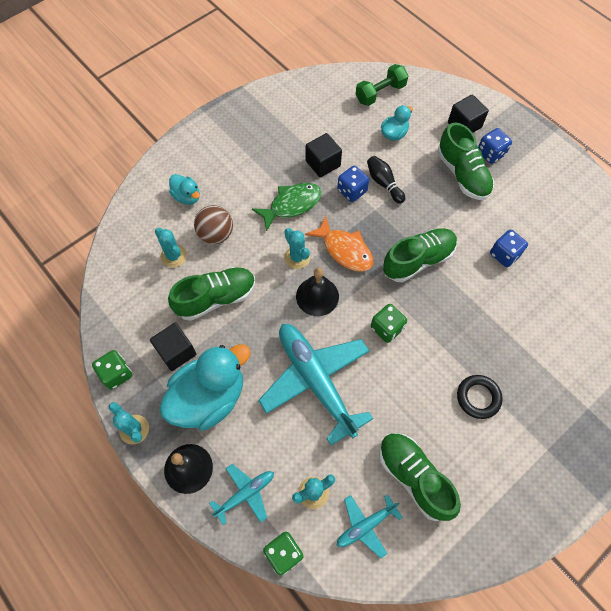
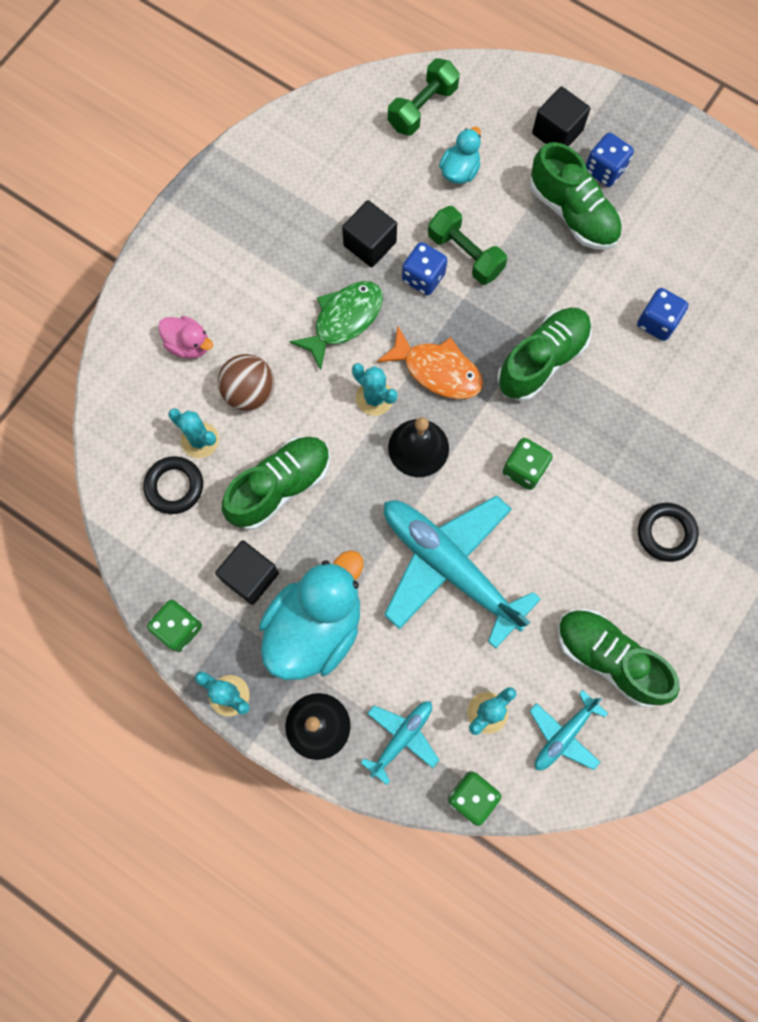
camera: 15 degrees left, 10 degrees up
(147, 281) = (174, 486): none -> black ring
(187, 196) = (189, 344): turquoise duck -> pink duck
(384, 183) = (465, 254): black bowling pin -> green dumbbell

